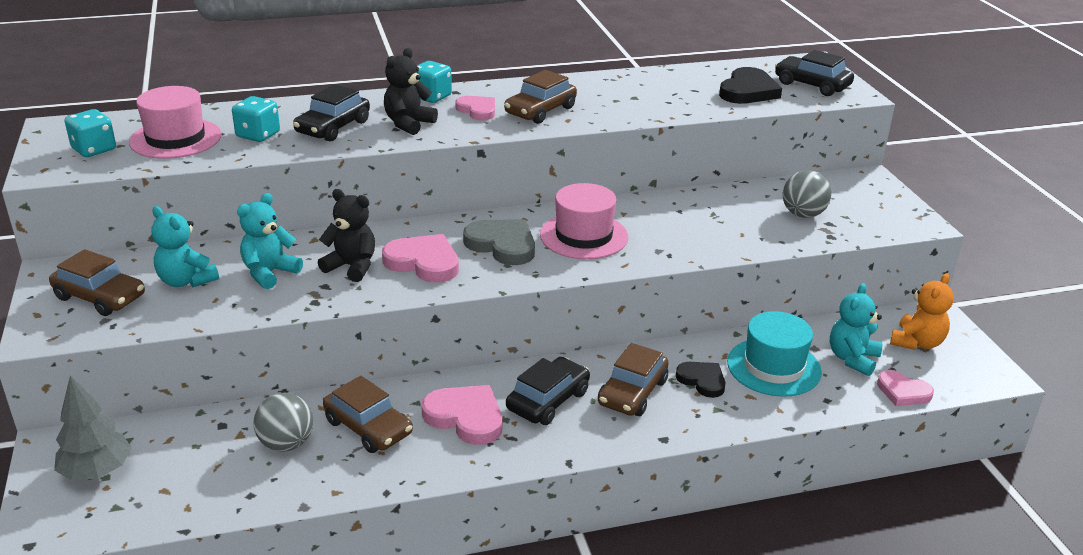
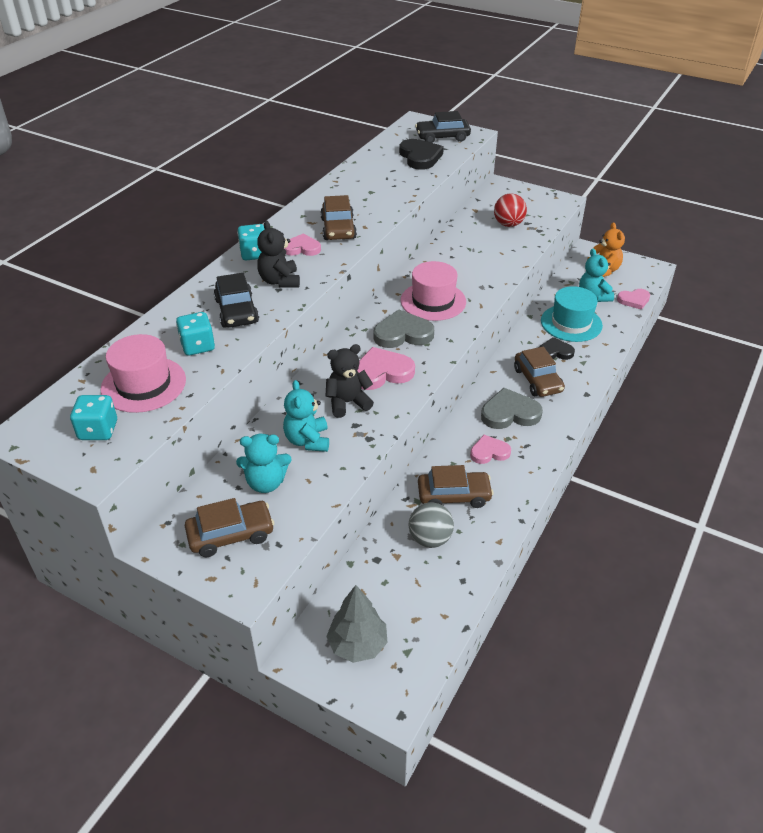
camera: 45 degrees left, 10 degrees up
(465, 417) = (489, 452): pink heart -> pink heart, size x0.64
(548, 400) = (510, 413): black car -> grey heart
(803, 214) = (508, 224): grey ball -> red ball

